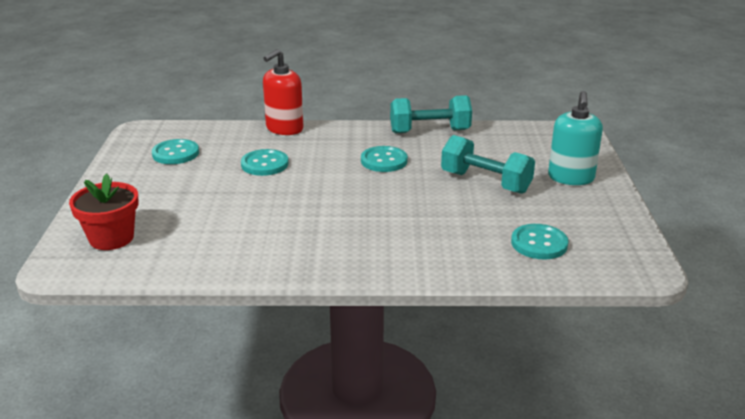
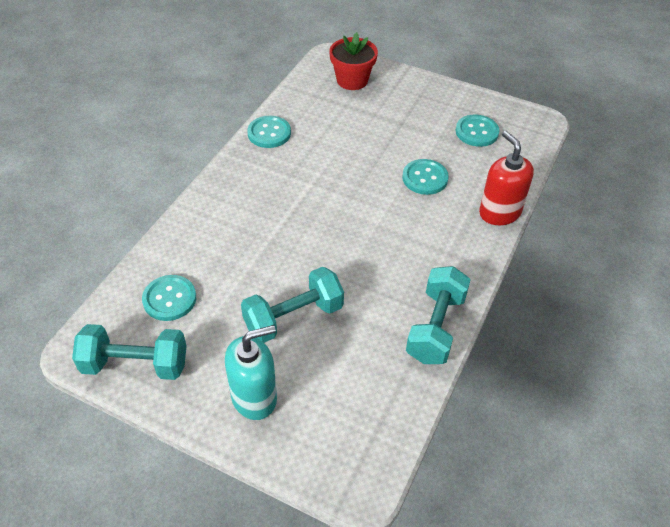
camera: 115 degrees right, 20 degrees up
(384, 161) = (385, 260): turquoise button -> turquoise button (269, 133)
(571, 178) = (254, 397): turquoise soap dispenser -> turquoise soap dispenser turned 120 degrees clockwise
(617, 235) = (135, 364): none -> turquoise dumbbell

